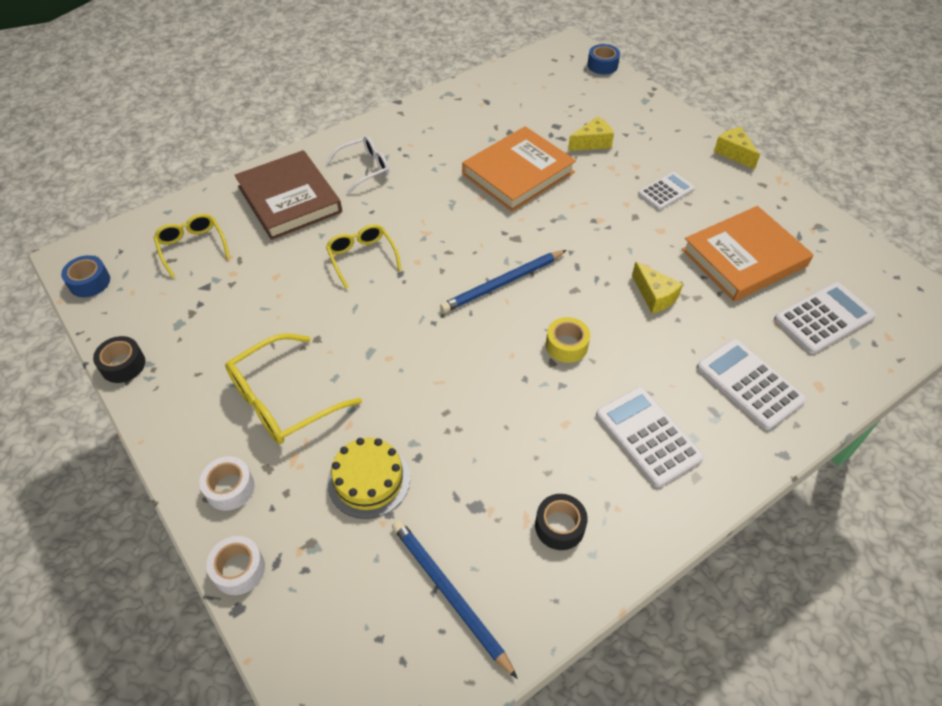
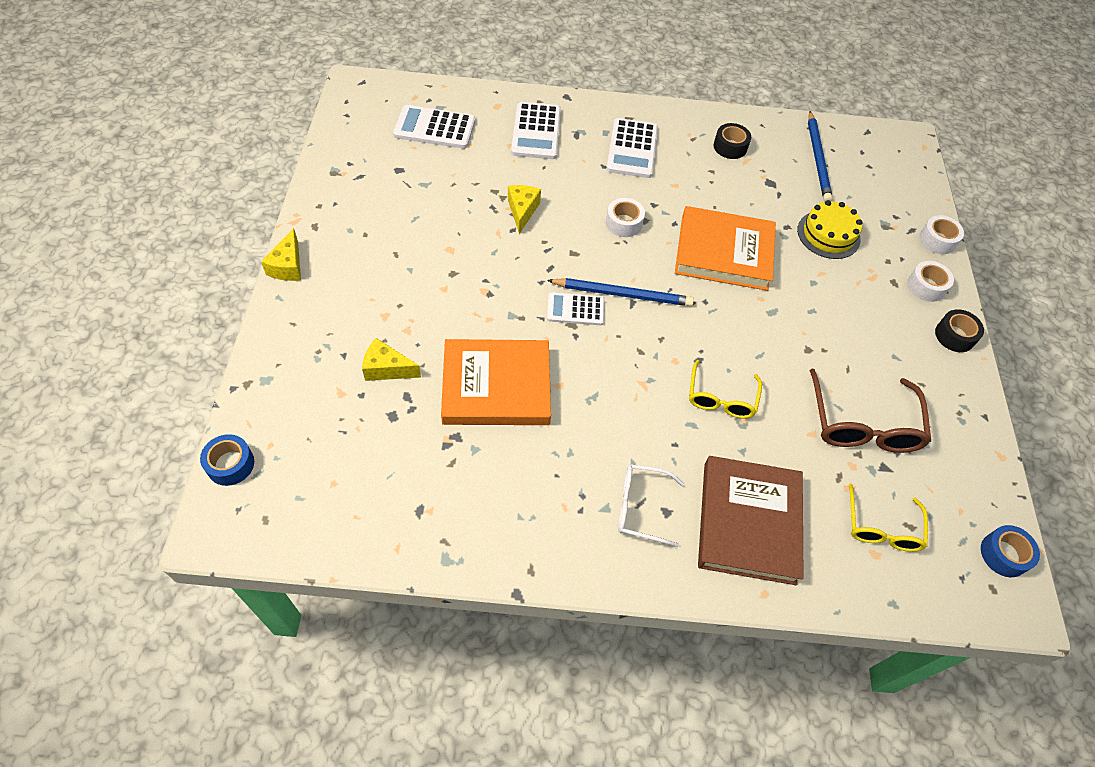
camera: 145 degrees left, 5 degrees up
(123, 365) = (985, 433): black tape -> black tape (954, 336)
(237, 306) = (863, 425): none -> brown glasses
(282, 400) = (861, 319): yellow glasses -> none
(566, 345) = (624, 223): yellow tape -> white tape
(666, 191) = (397, 275): white calculator -> white calculator (575, 309)
(743, 258) = (422, 190): orange book -> orange book (723, 253)

